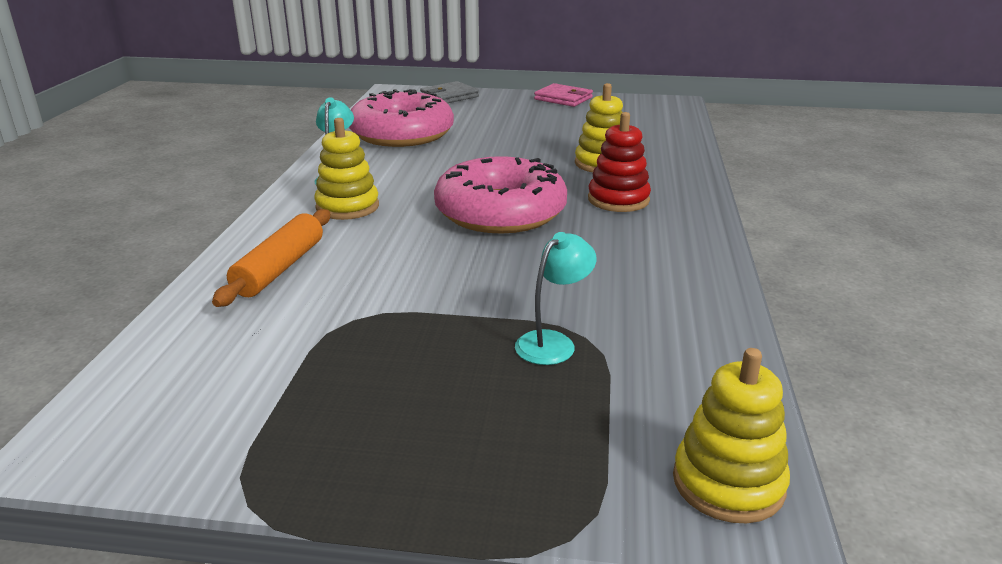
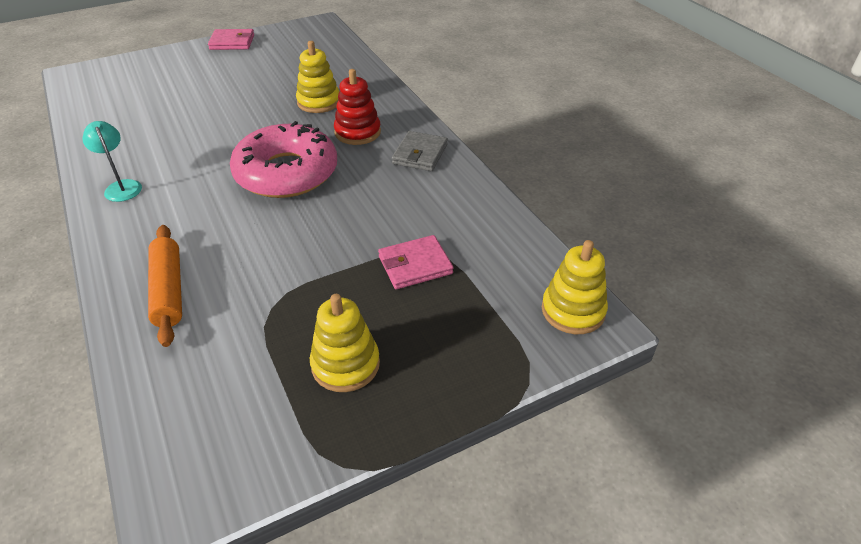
camera: 35 degrees left, 15 degrees up
(347, 207) = (162, 212): yellow stacking toy -> yellow stacking toy (345, 364)
(402, 134) = (131, 121): pink donut -> none
(449, 96) = (132, 66): grey wallet -> grey wallet (420, 154)
(553, 342) = (415, 265): turquoise lamp -> pink wallet

